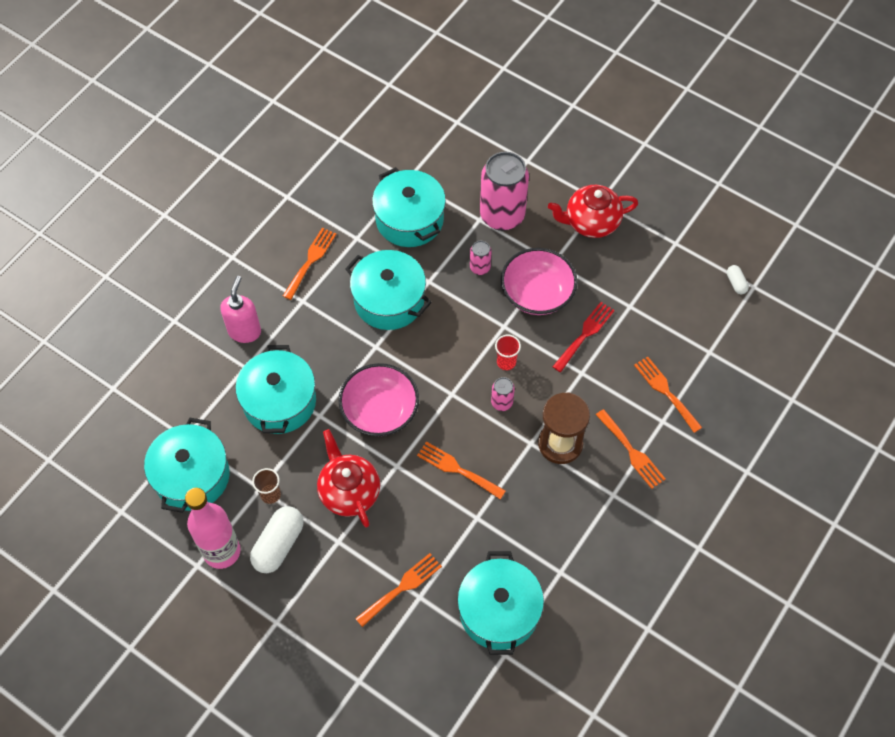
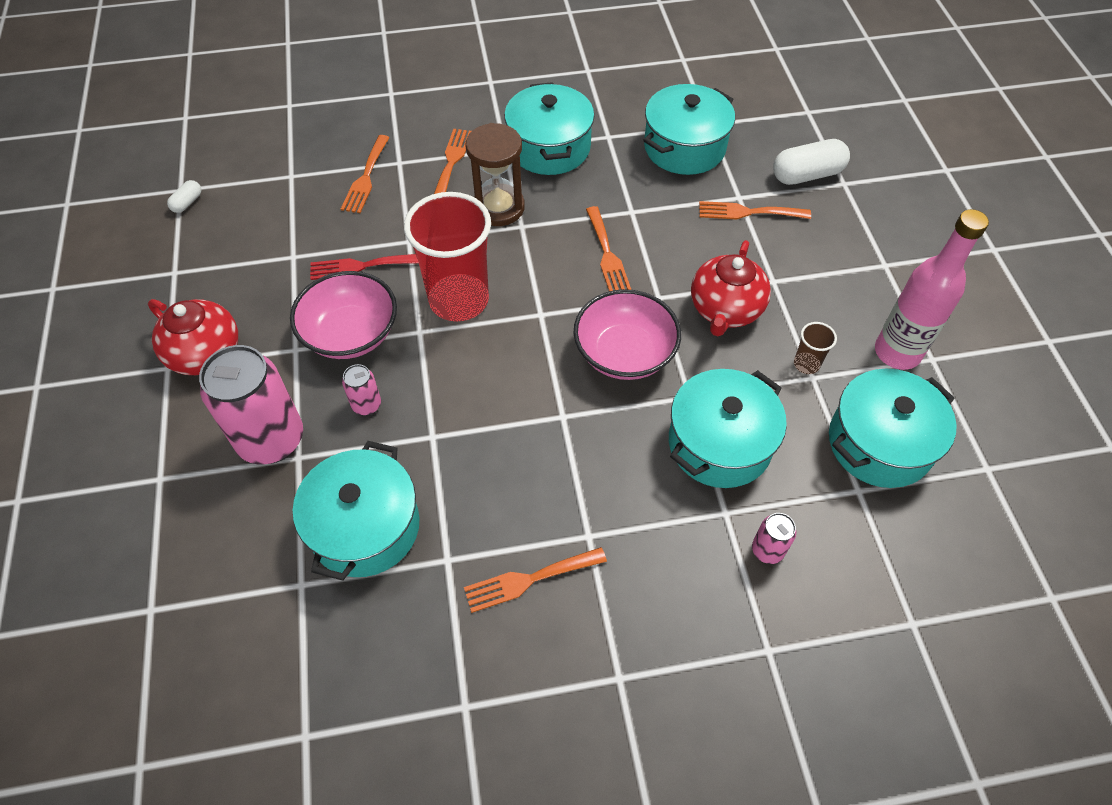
camera: 135 degrees left, 5 degrees down
(244, 331) = (690, 557): pink soap dispenser -> none
(279, 544) = (833, 318): white capsule -> white capsule (807, 175)
(389, 300) = (495, 452): turquoise pot -> turquoise pot (549, 147)
(502, 403) = (506, 272): pink can -> pink can (767, 550)
(506, 362) = (459, 300): red cup -> red cup, size x2.40

